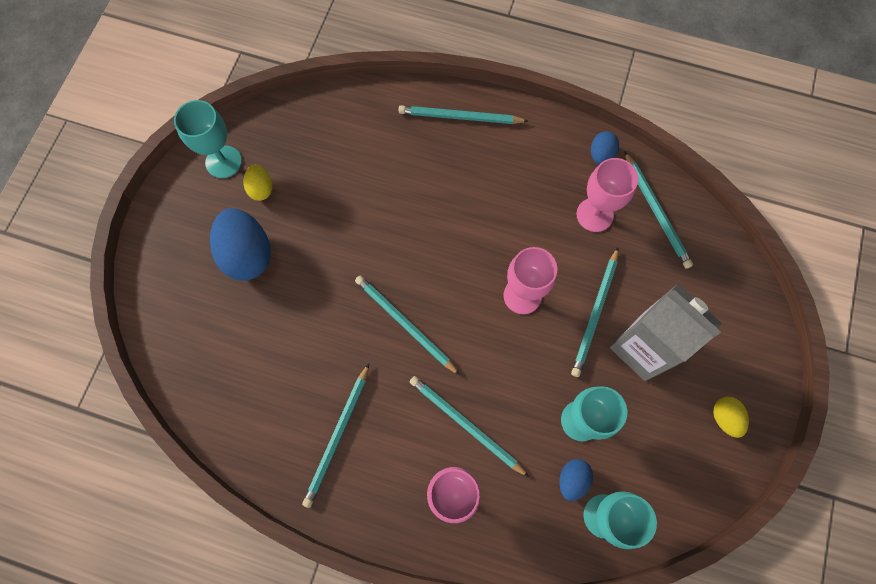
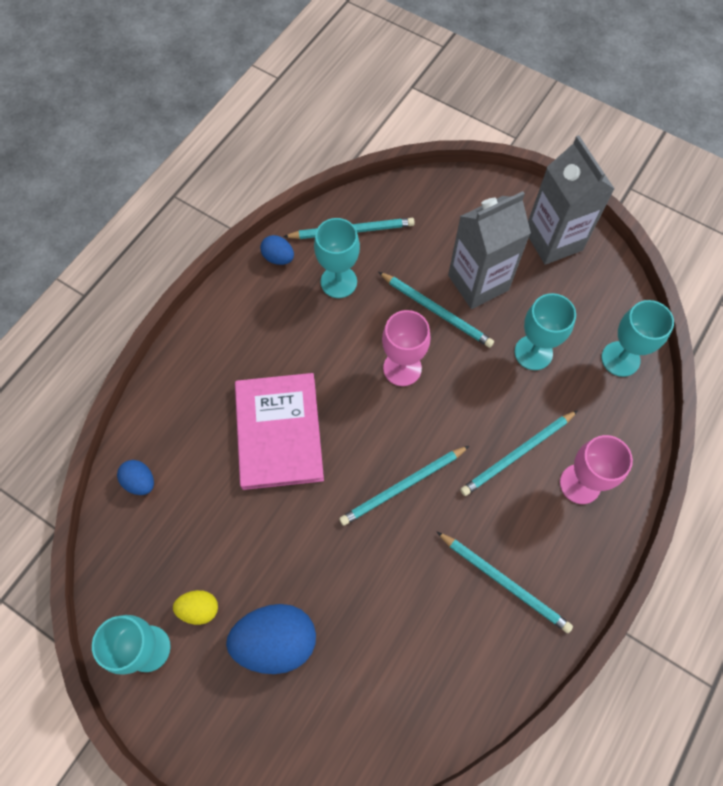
camera: 75 degrees left, 5 degrees down
(427, 205) = (279, 432): none -> pink book
(460, 117) = (189, 373): turquoise pencil -> none
(572, 479) = (584, 375): blue egg -> blue egg (140, 481)
(594, 215) = (338, 282): pink goblet -> turquoise goblet
(724, 418) = (553, 240): yellow egg -> grey carton

